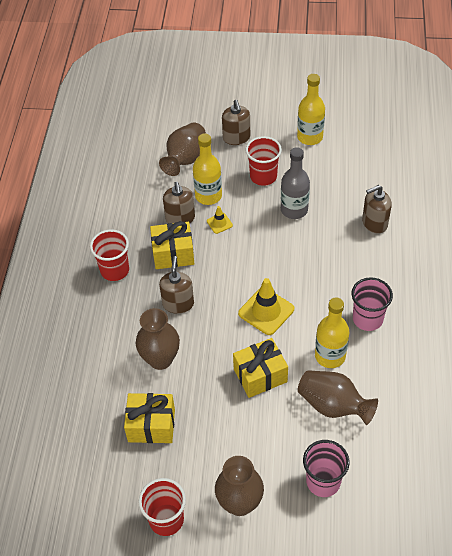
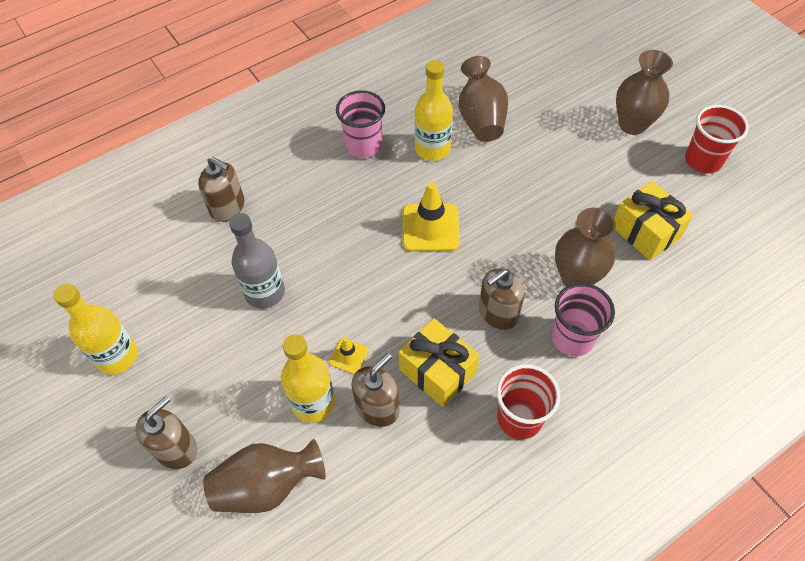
camera: 130 degrees left, 5 degrees up
(260, 375) = (506, 186): yellow gift -> none
(263, 176) = (231, 362): red cup -> none
(323, 481) = (554, 87): pink cup -> pink cup (572, 338)

